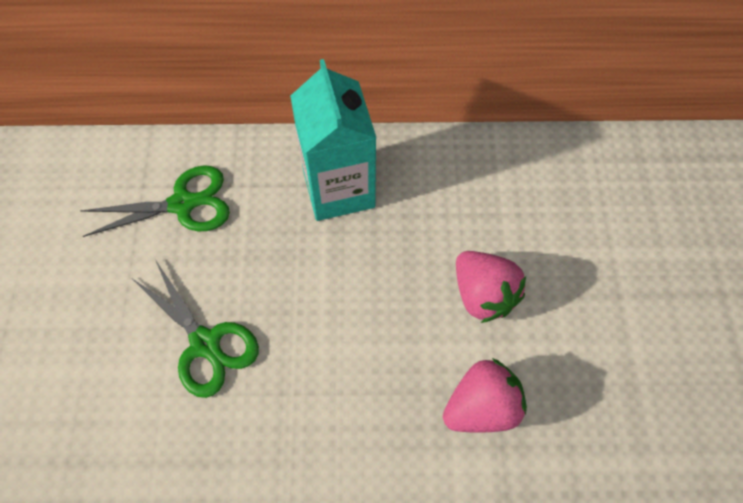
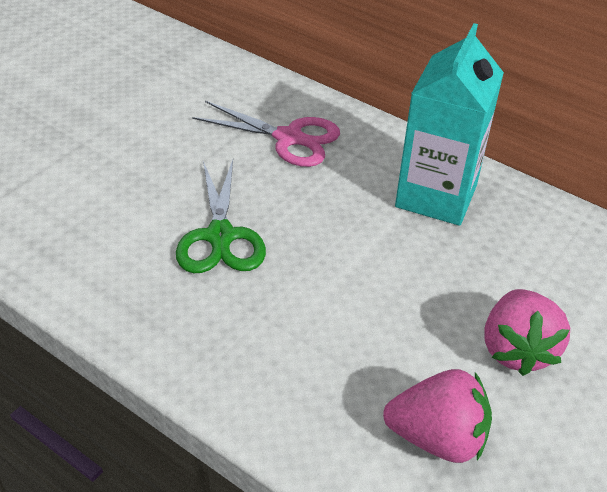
camera: 35 degrees right, 20 degrees down
(183, 204) = (289, 138): green scissors -> pink scissors

